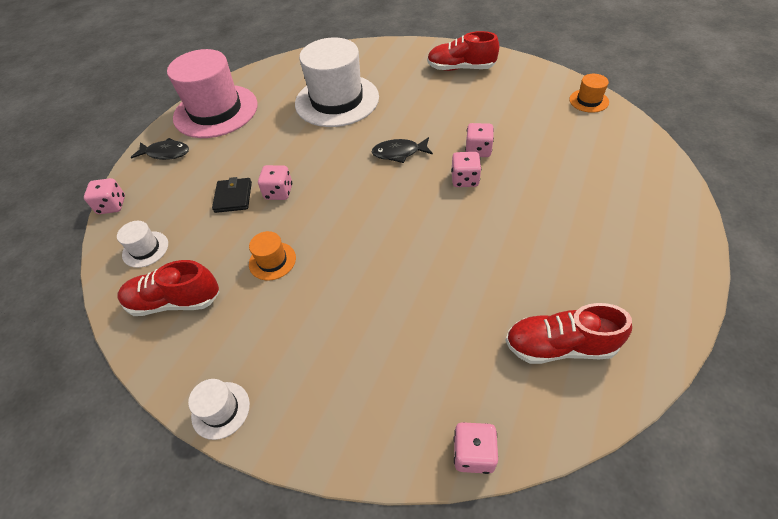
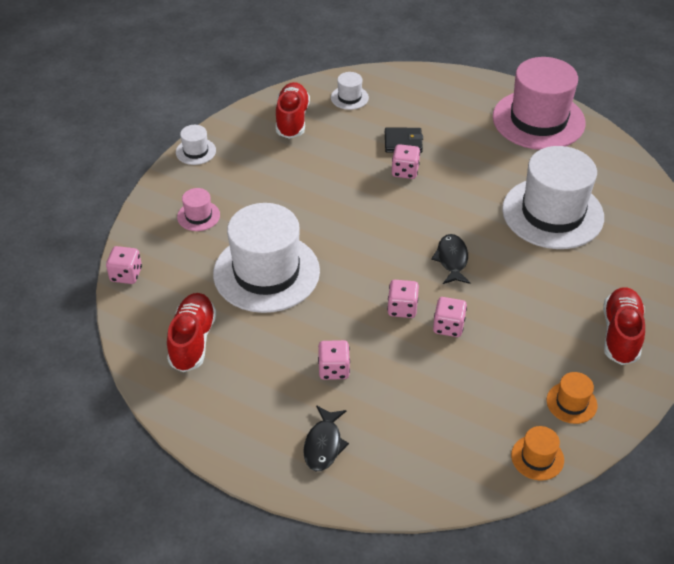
camera: 90 degrees right, 5 degrees down
(112, 205) = (404, 71): pink dice -> pink dice (333, 369)
(166, 153) = (472, 93): black fish -> black fish (324, 444)
(272, 261) = (321, 170): orange hat -> orange hat (571, 403)
(352, 380) = (198, 216): none -> pink hat
(439, 290) = (266, 272): none -> white hat

